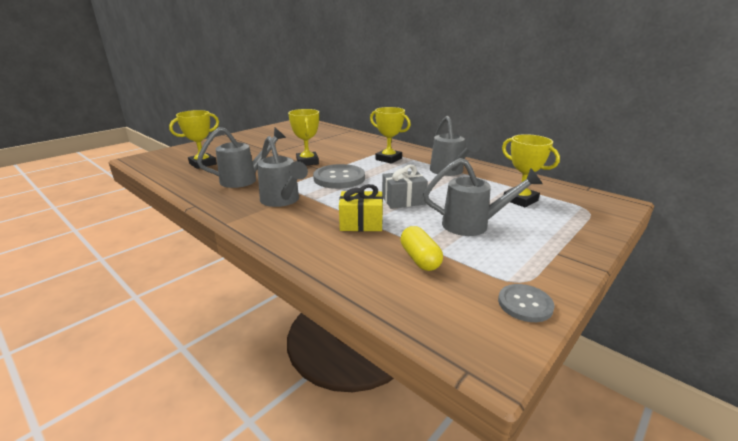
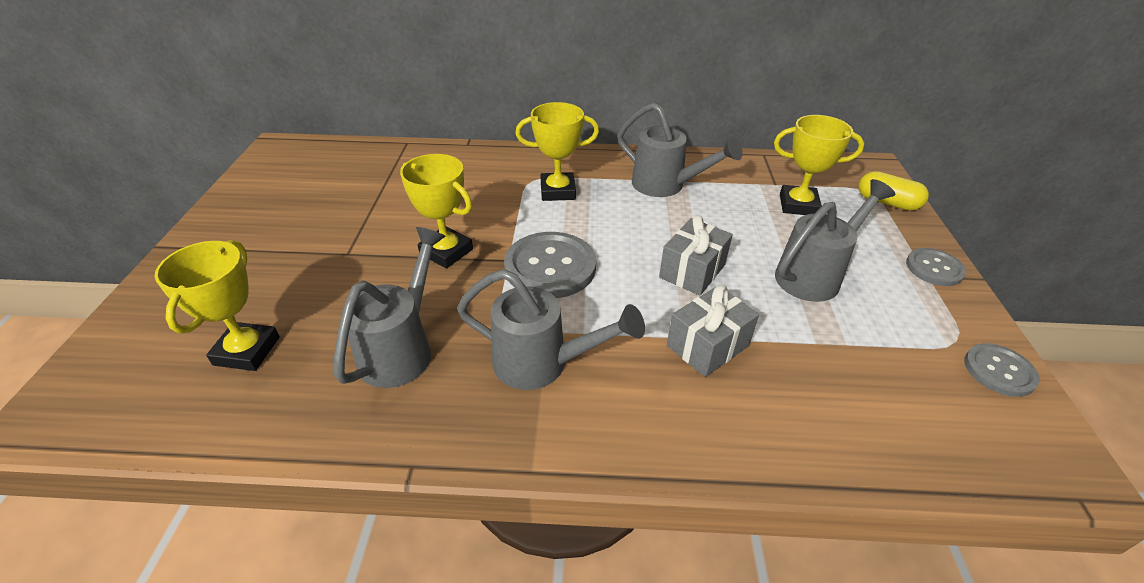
camera: 40 degrees left, 15 degrees up
(361, 223) = (707, 345): yellow gift -> grey gift
(420, 259) = (846, 368): yellow capsule -> yellow capsule (887, 202)
(570, 252) = (934, 268): none -> grey button

